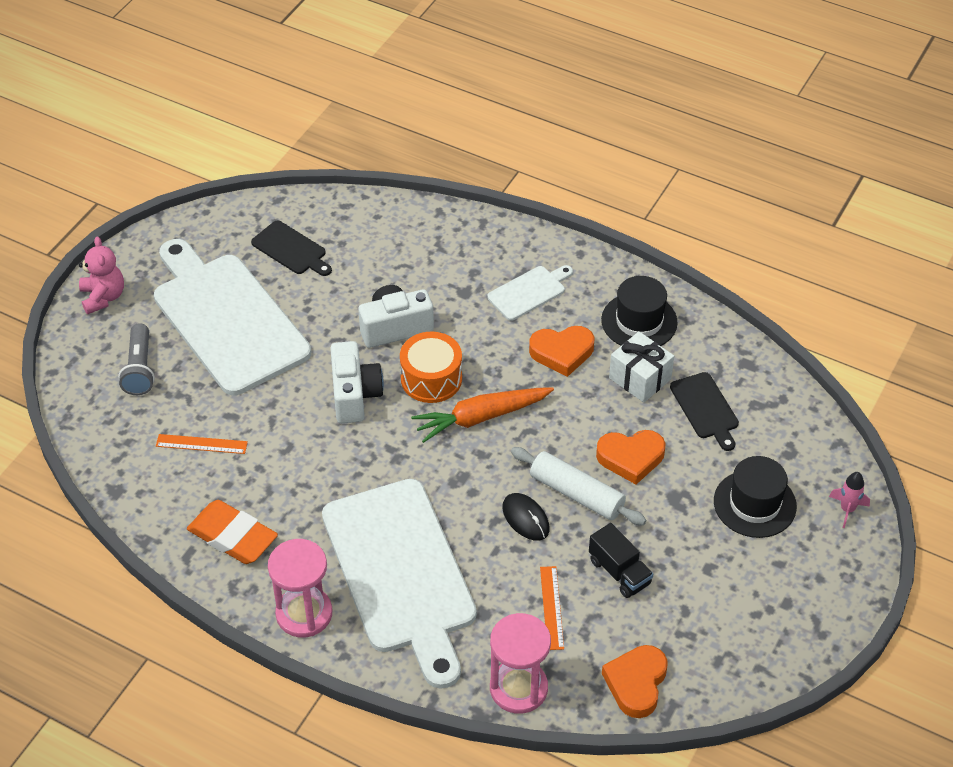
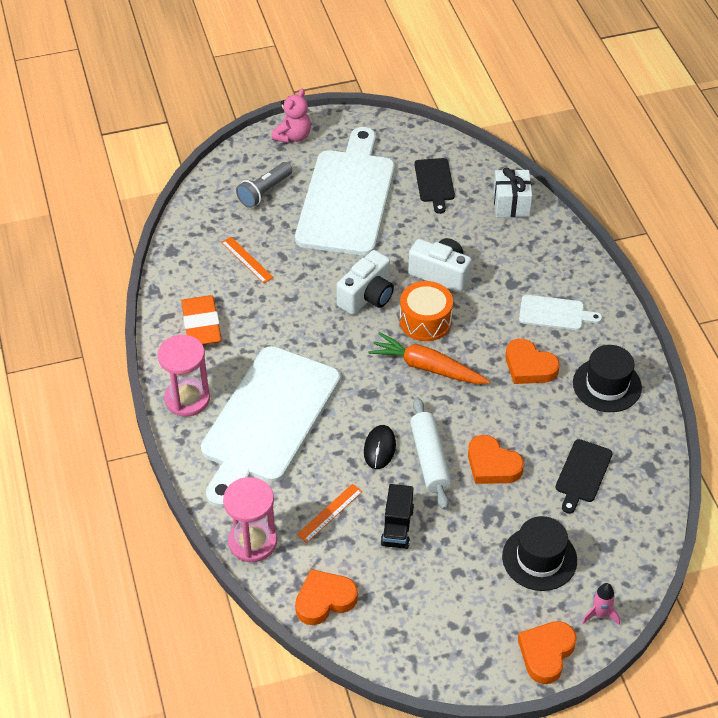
camera: 45 degrees right, 0 degrees up
(640, 378) = (561, 421): white gift -> white gift (511, 204)
(847, 574) = (546, 653): none -> orange heart

